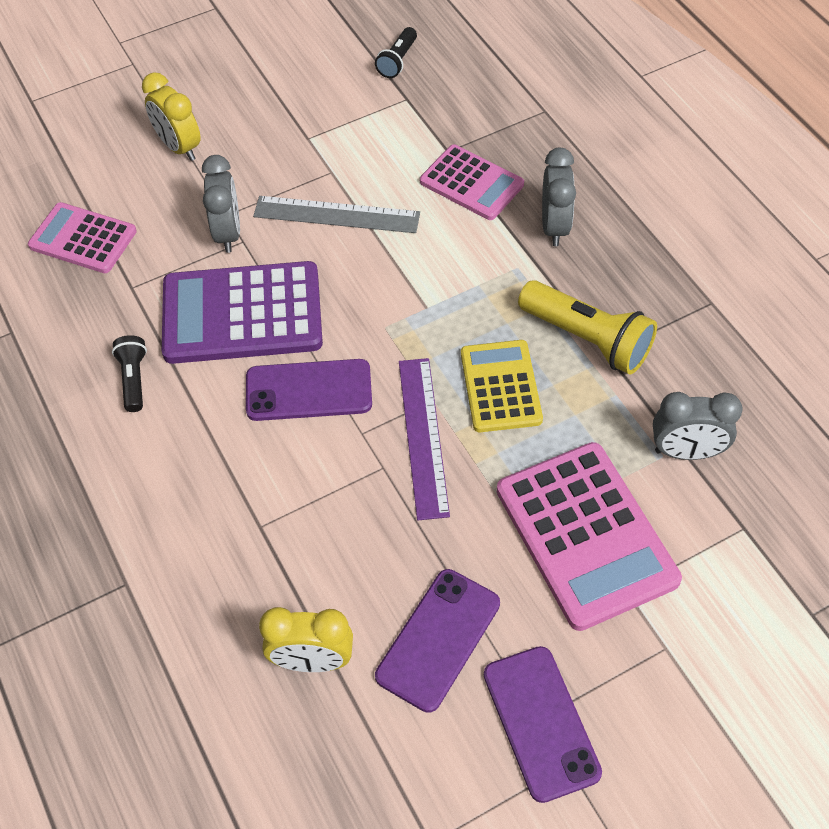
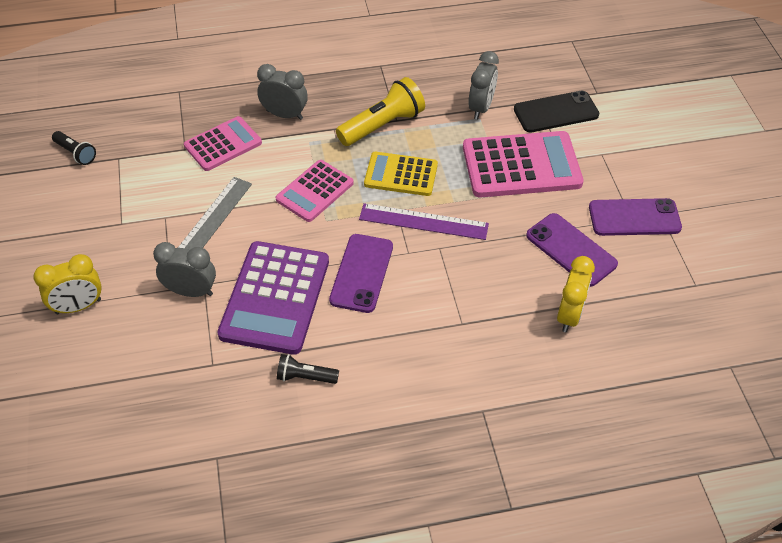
camera: 75 degrees left, 5 degrees down
(83, 239) = (142, 390): pink calculator -> pink calculator (314, 191)
(730, 560) = (556, 112): none -> black phone

